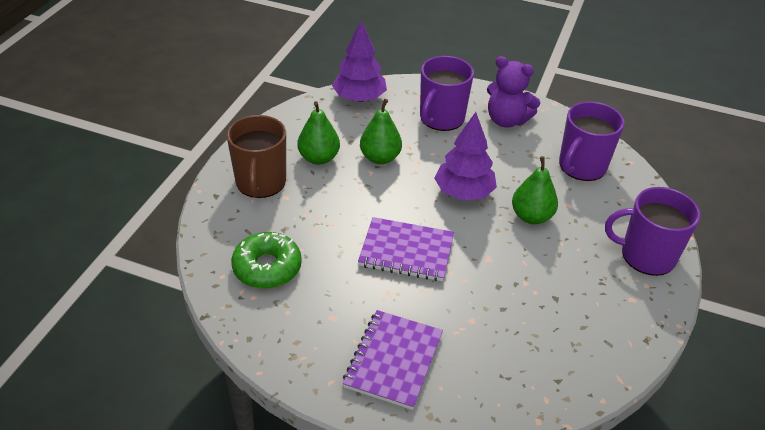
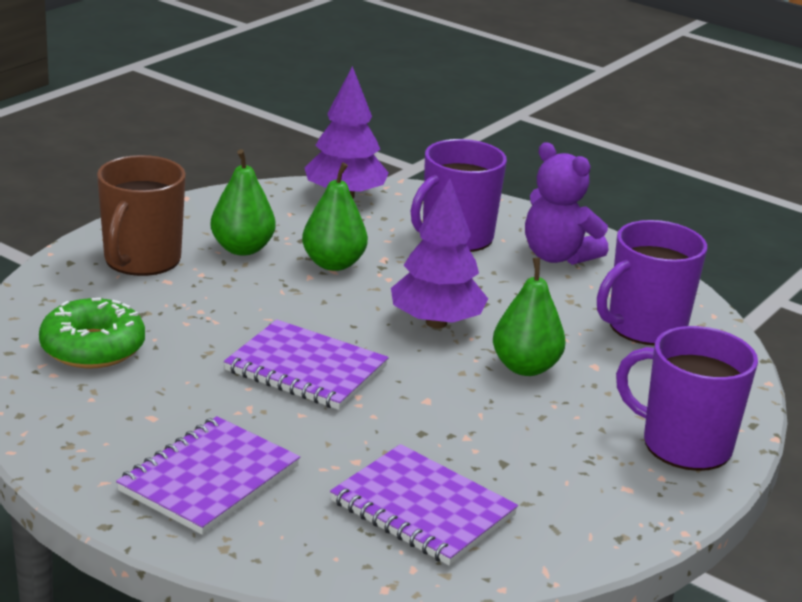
camera: 15 degrees right, 15 degrees down
(528, 349) = (422, 509): none -> purple notebook

